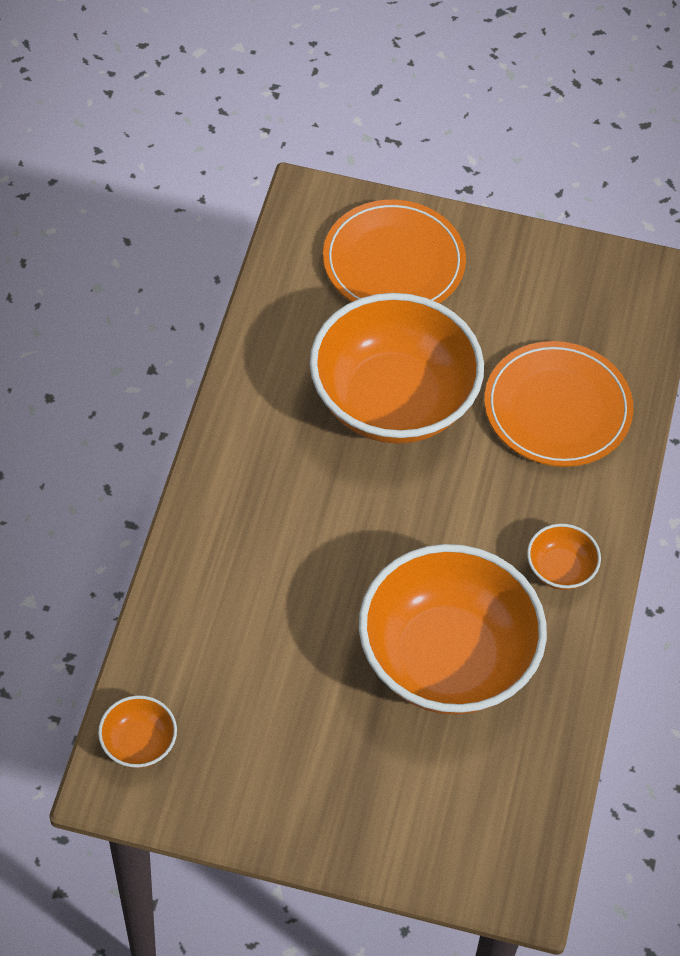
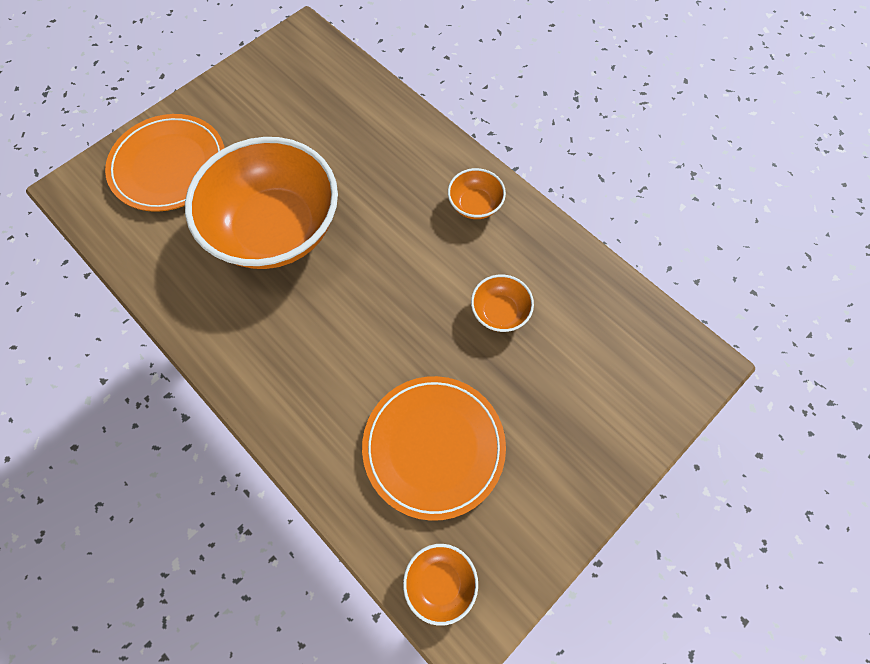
camera: 55 degrees left, 10 degrees up
(447, 658) = (499, 312): orange bowl -> orange bowl, size x0.41
(557, 408) = (356, 138): orange plate -> orange plate (434, 447)

